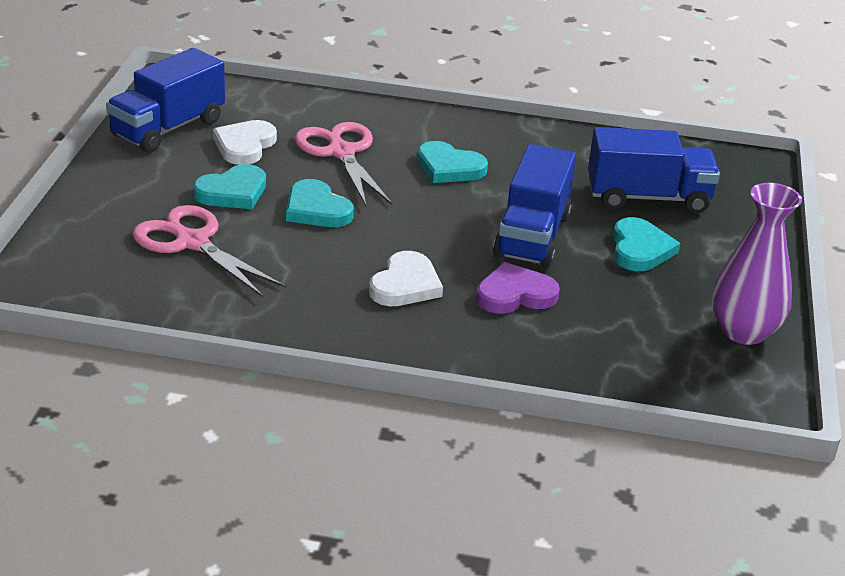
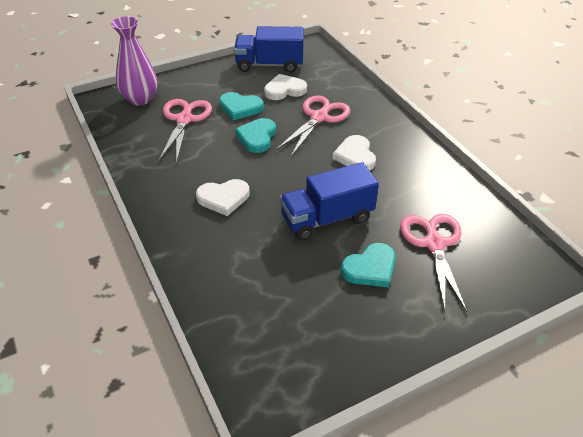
camera: 55 degrees right, 10 degrees up
(449, 167) = (355, 156): turquoise heart -> white heart
(515, 294) = (260, 241): purple heart -> none
(647, 197) = (434, 244): blue truck -> pink scissors
(743, 331) = (335, 362): purple vase -> purple vase (140, 99)

